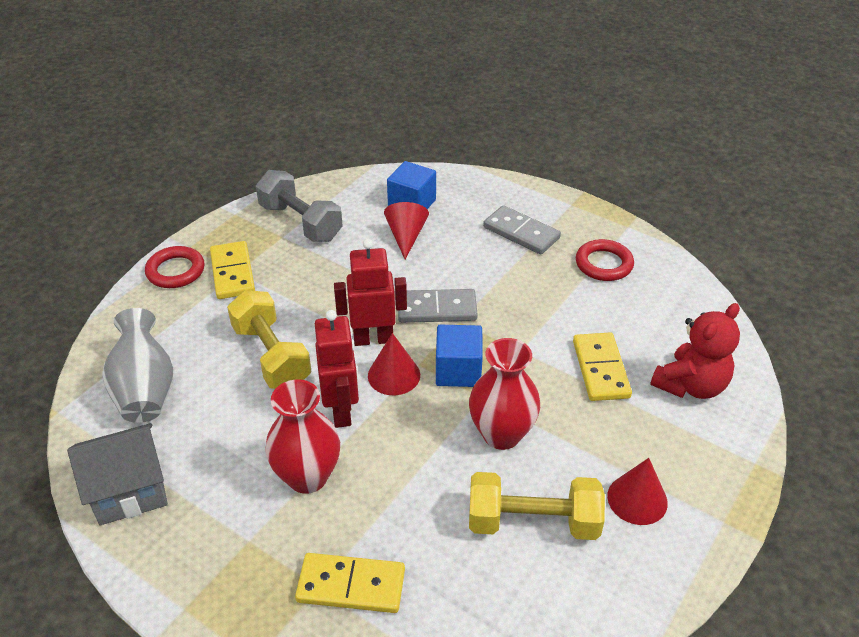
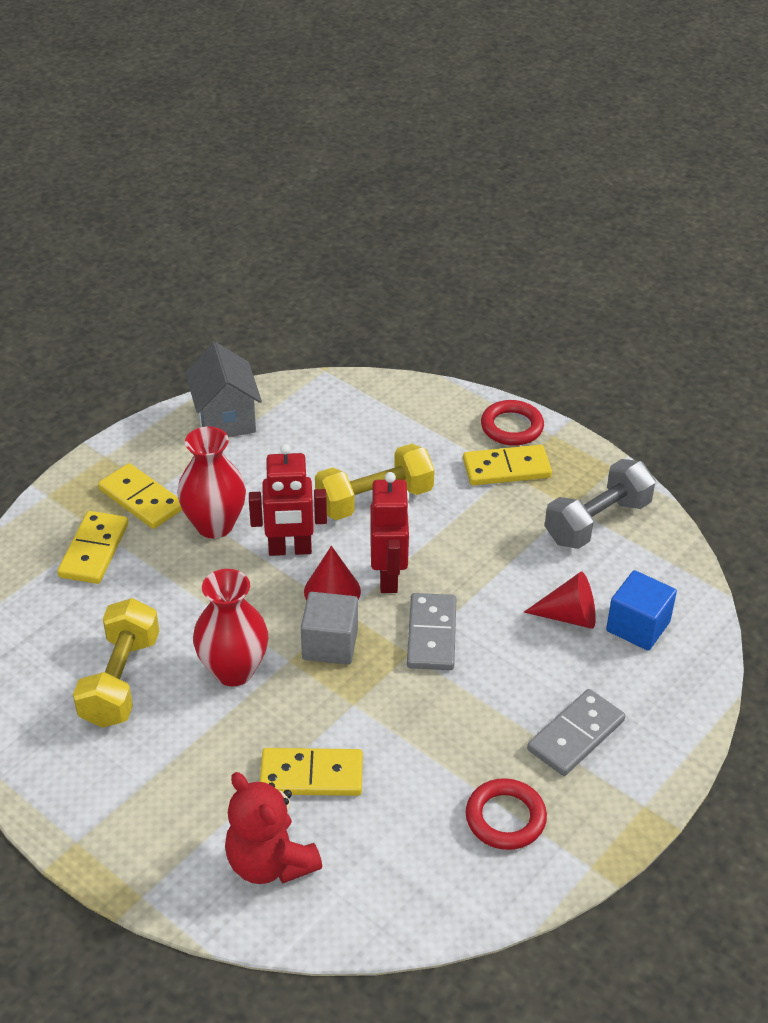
camera: 95 degrees right, 0 degrees up
(145, 390) = (341, 418): grey vase -> none
(265, 553) = (141, 499): none -> yellow domino
(458, 371) = (330, 644): blue cube -> grey cube
(637, 499) = (124, 770): red cone -> none

